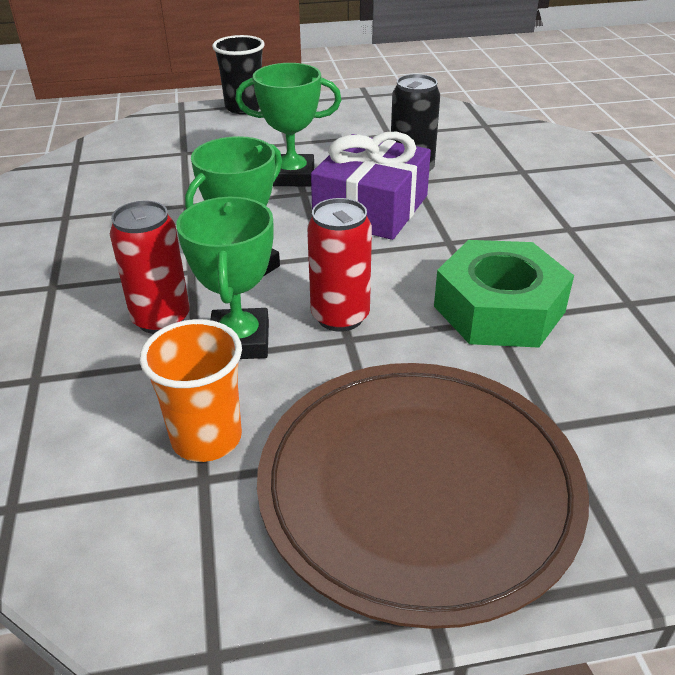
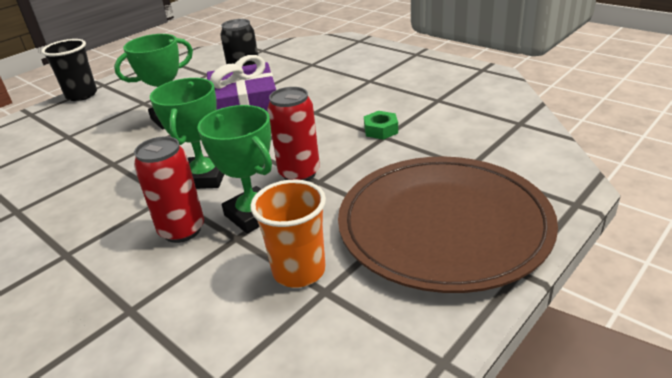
camera: 35 degrees left, 5 degrees down
(499, 309) = (381, 130): green nut -> green nut, size x0.43

